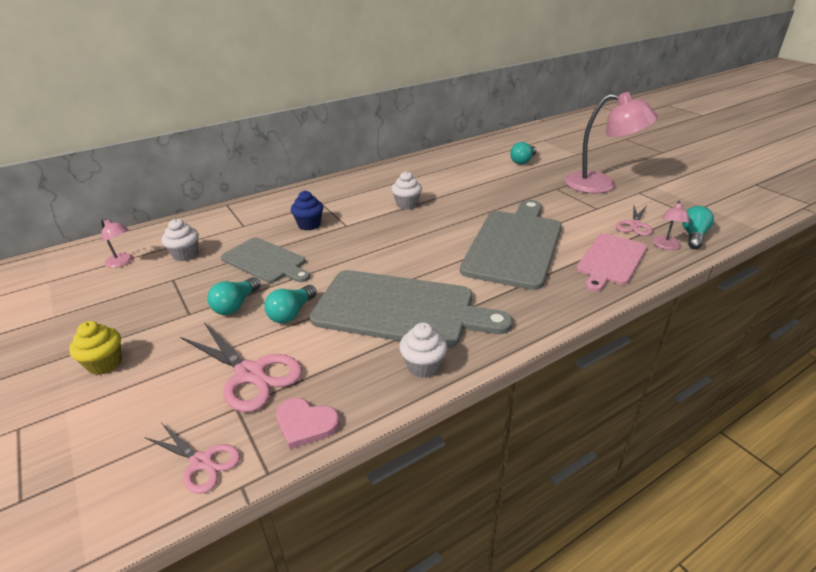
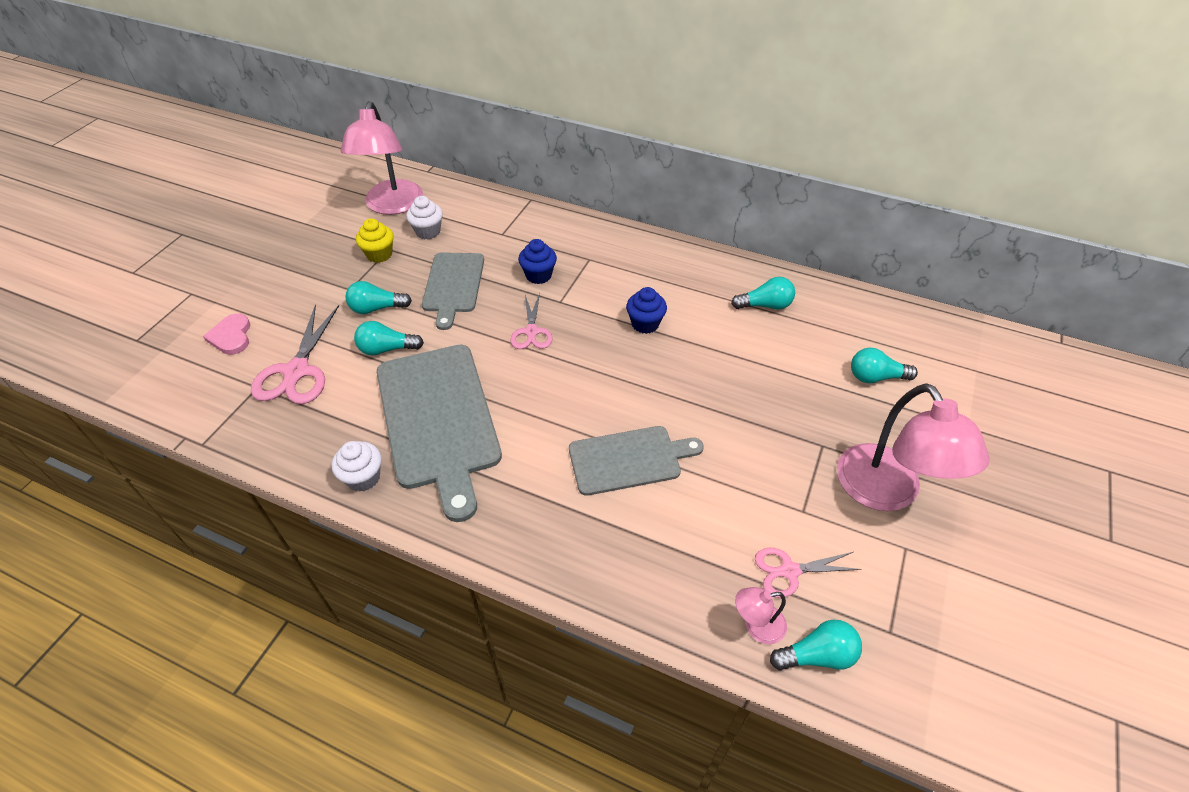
camera: 55 degrees right, 15 degrees up
(105, 364) = (268, 286): yellow cupcake -> yellow cupcake (379, 254)
(122, 262) = (392, 206): pink lamp -> pink lamp, size x2.24
(202, 462) = (197, 403): pink scissors -> pink scissors (531, 332)
(305, 424) = (257, 437): pink heart -> pink heart (231, 336)
(407, 204) = (645, 324): white cupcake -> blue cupcake
(438, 168) = (765, 305): none -> turquoise light bulb
(514, 245) = (629, 459): grey cutting board -> grey cutting board, size x0.61
(610, 260) = (667, 570): pink cutting board -> none

